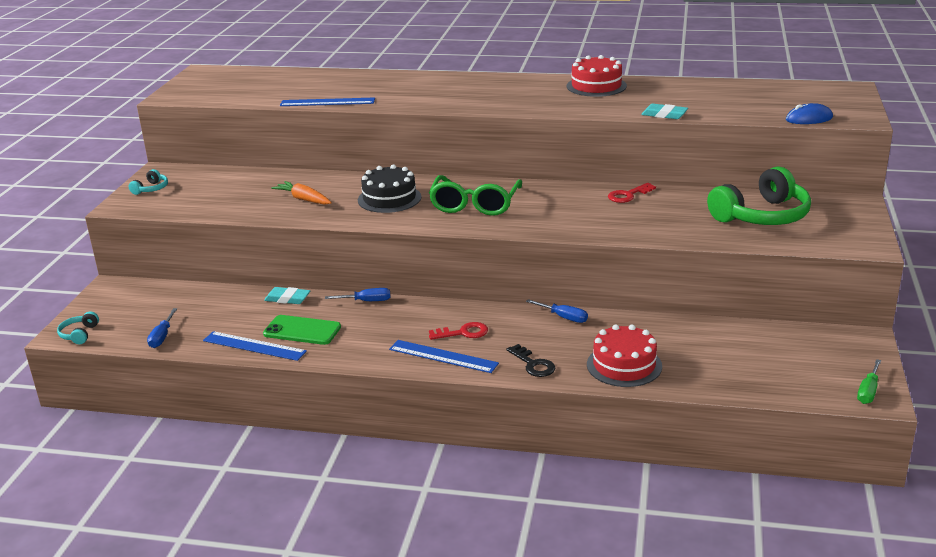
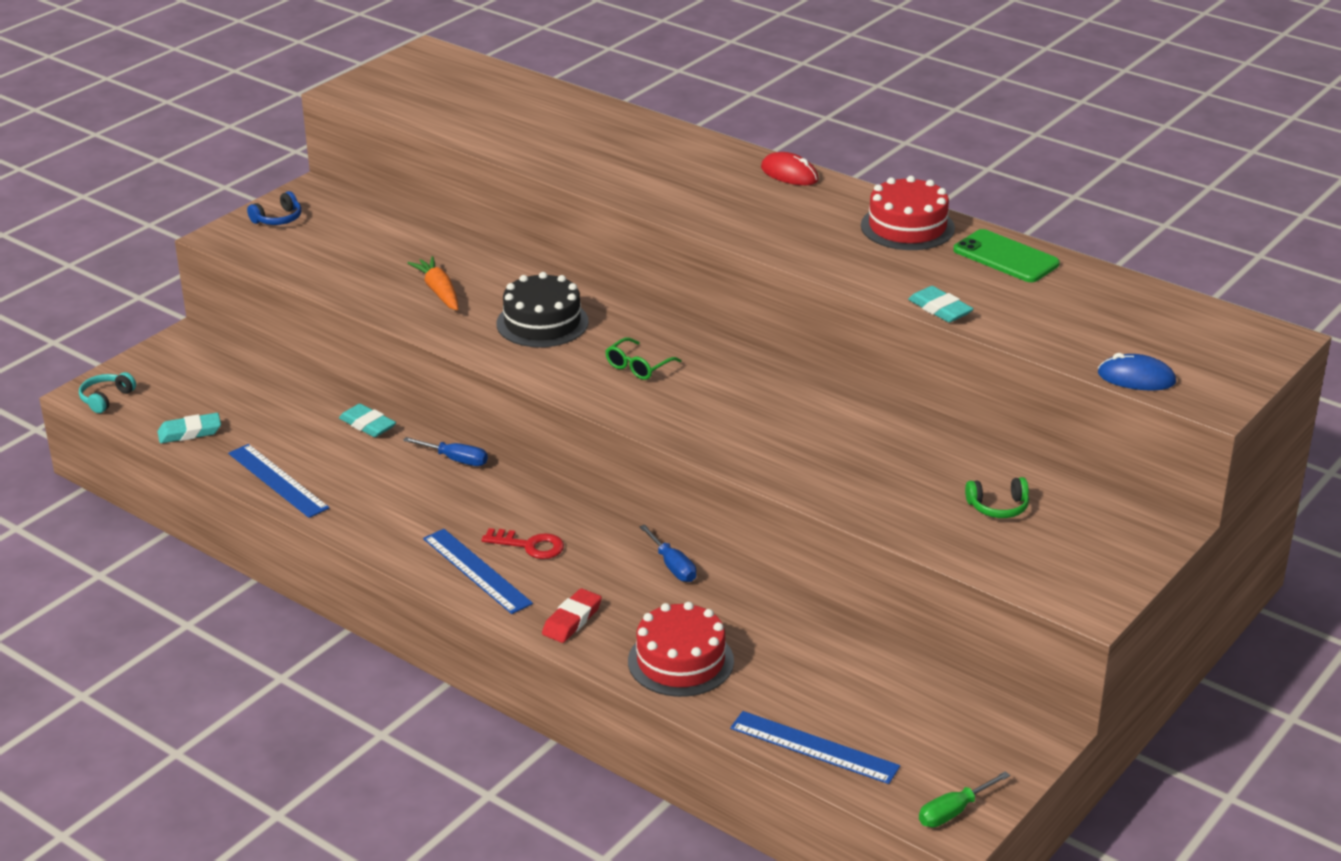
camera: 25 degrees right, 5 degrees up
(151, 189) = (278, 219): turquoise headphones -> blue headphones
(162, 336) = (190, 432): blue screwdriver -> turquoise eraser
(302, 331) = (347, 477): green phone -> green phone (1005, 257)
(327, 102) = (527, 156): blue ruler -> blue ruler (814, 747)
(475, 205) = (638, 367): green glasses -> green glasses, size x0.50
(498, 78) = (789, 174): none -> red mouse
(533, 364) = (572, 620): black key -> red eraser
(628, 195) = (853, 414): red key -> none
(762, 216) = (998, 507): green headphones -> green headphones, size x0.43

